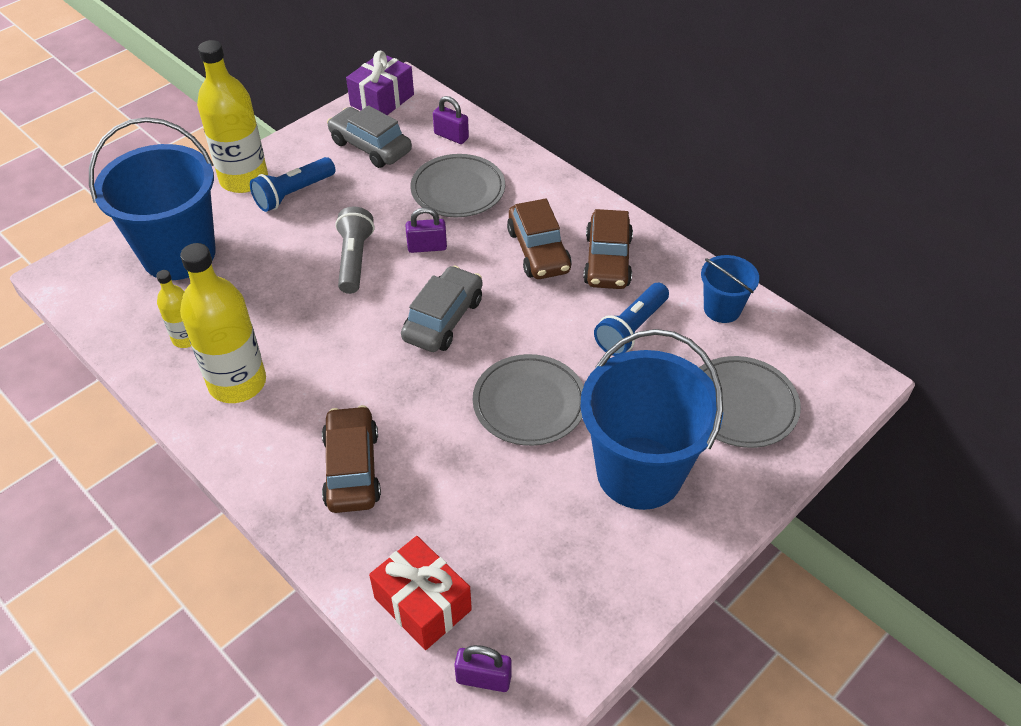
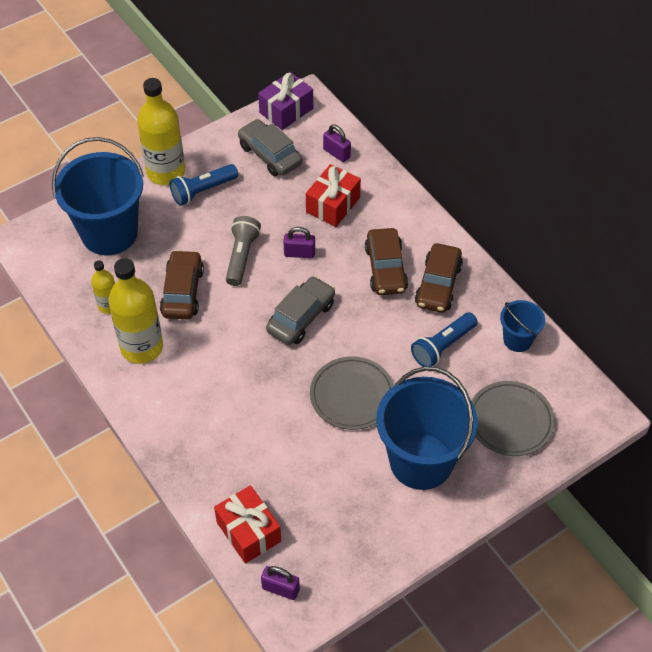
camera: 10 degrees right, 5 degrees up
(352, 468) = (215, 426): brown car -> brown car (182, 292)
(458, 190) = (333, 205): grey plate -> red gift

